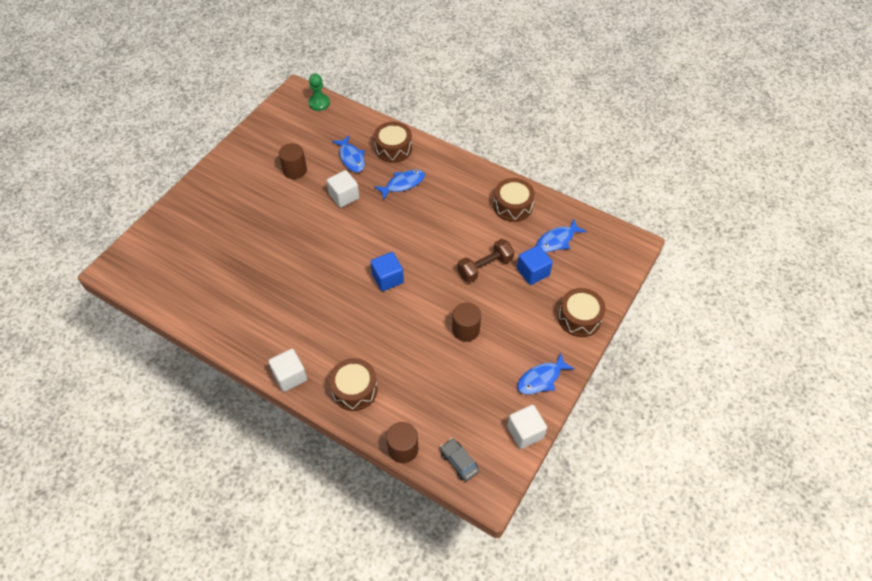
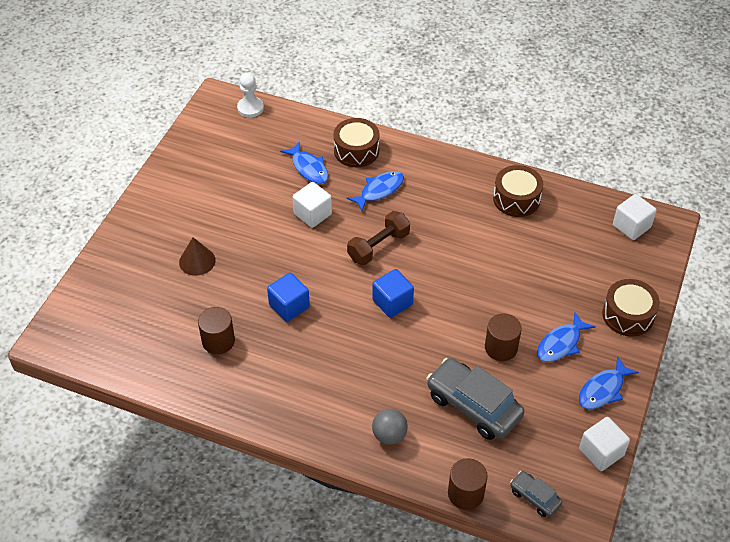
camera: 10 degrees left, 5 degrees down
(242, 222) = (197, 261): none -> brown cone
(290, 376) = (308, 432): white cube -> white cube (631, 226)
(295, 170) = (243, 191): brown cylinder -> brown cylinder (218, 341)
(319, 103) = (250, 108): green pawn -> white pawn
(354, 389) = (389, 435): brown drum -> grey ball
(429, 376) = (473, 406): none -> grey car
(485, 267) = (503, 273): brown dumbbell -> brown dumbbell (378, 246)
(533, 272) = (560, 271): blue cube -> blue cube (289, 306)
(557, 240) = (578, 231): blue fish -> blue fish (561, 343)

